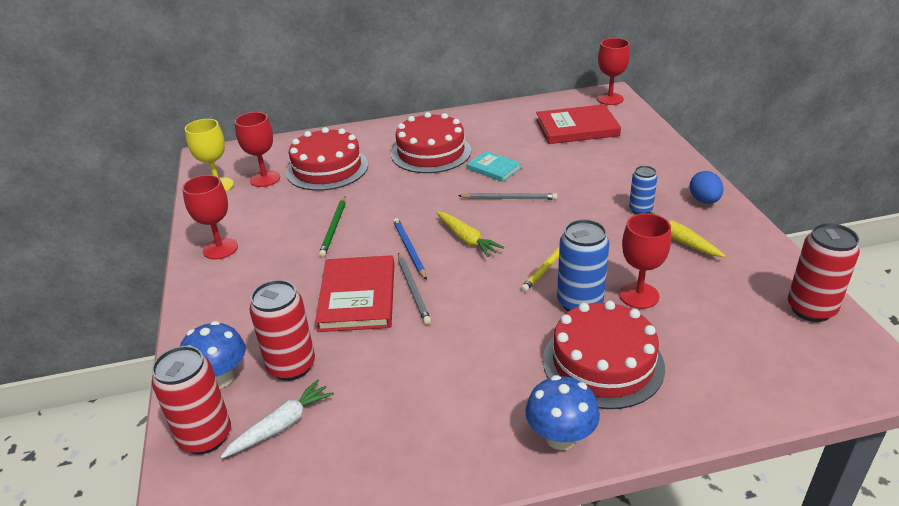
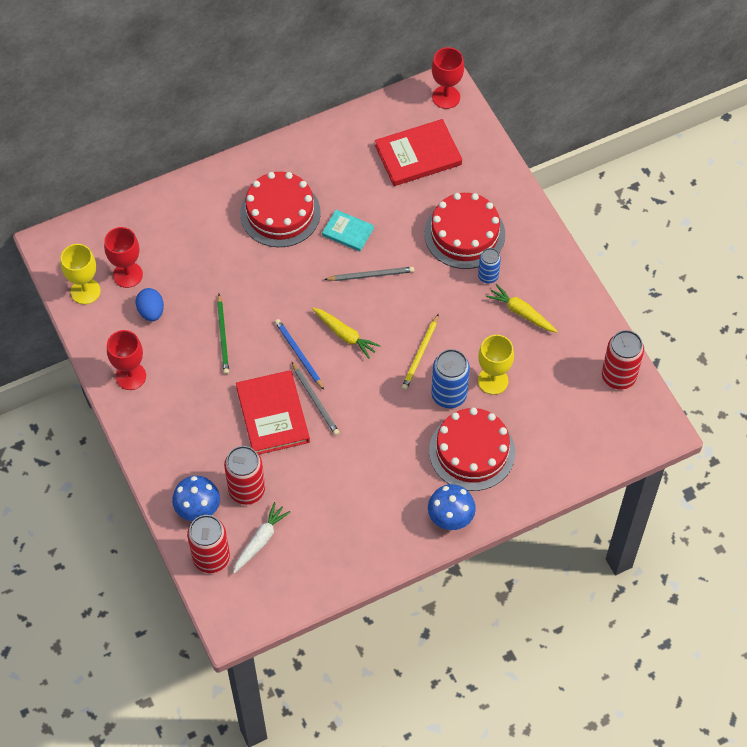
camera: 15 degrees left, 25 degrees up
(327, 168) = (184, 251): red cake -> red cake (464, 234)
(639, 295) = (493, 381): red goblet -> yellow goblet
(704, 200) = (542, 257): blue egg -> blue egg (151, 311)

